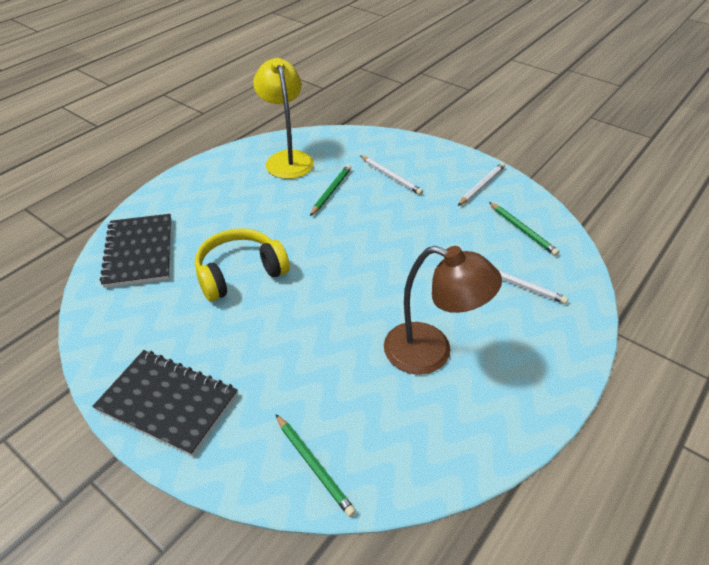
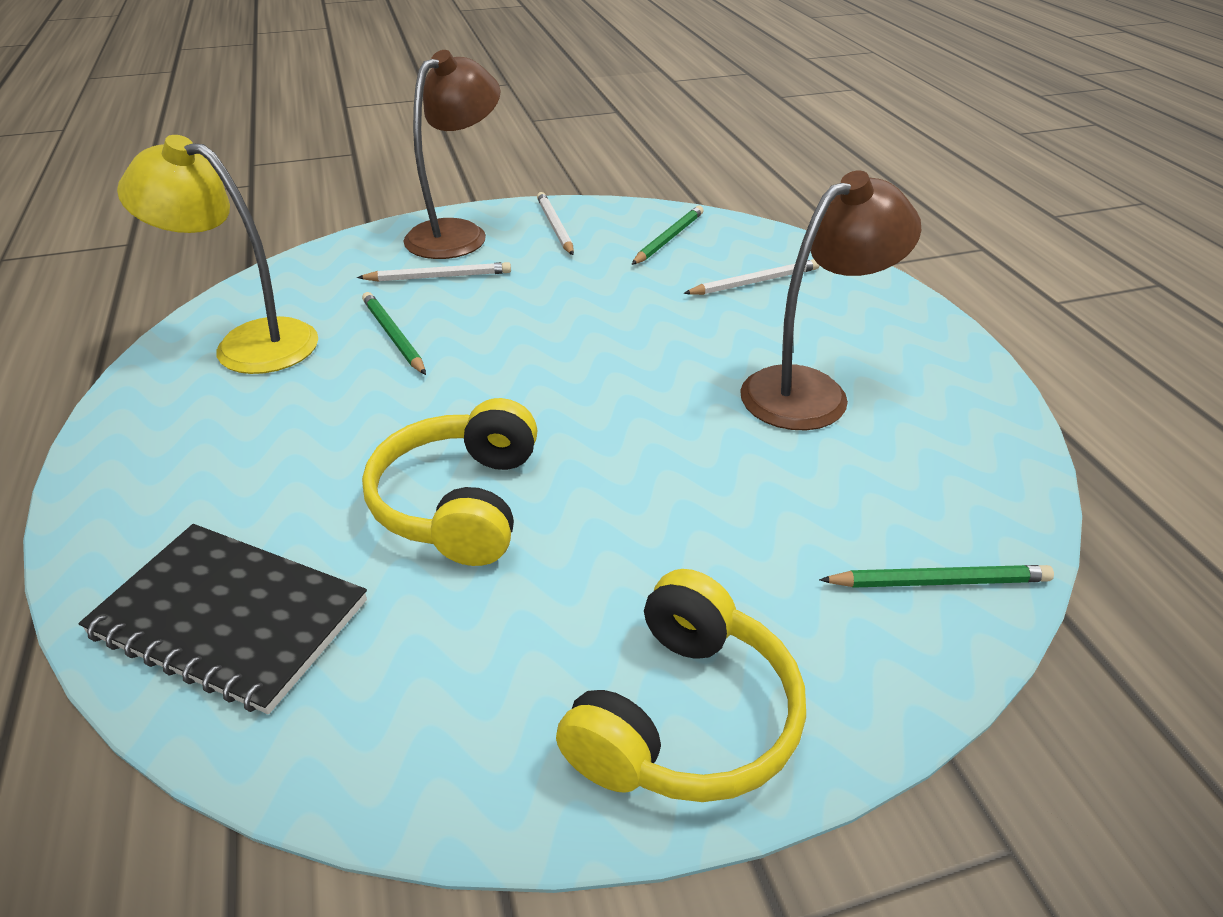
camera: 55 degrees left, 5 degrees down
(168, 403) = (685, 717): black notebook -> yellow headphones
(435, 160) = (458, 233): none -> brown lamp
(522, 230) = (668, 239): green pencil -> green pencil turned 60 degrees counterclockwise

